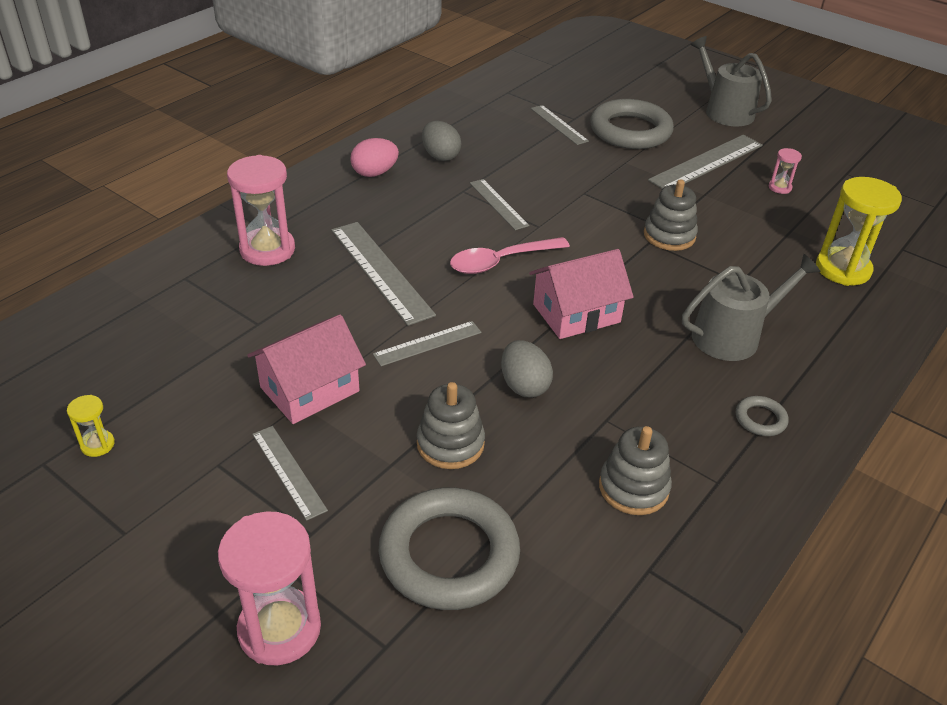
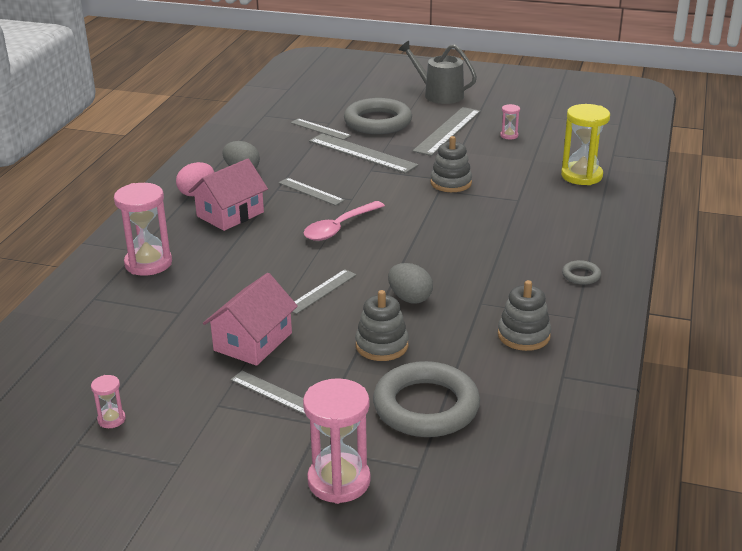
camera: 20 degrees left, 10 degrees down
(97, 445) = (111, 419): yellow hourglass -> pink hourglass
(380, 271) = (251, 255): grey ruler -> grey ruler (362, 153)
(576, 313) = (417, 246): pink house -> pink house (230, 214)
(733, 336) = (533, 232): grey watering can -> none

